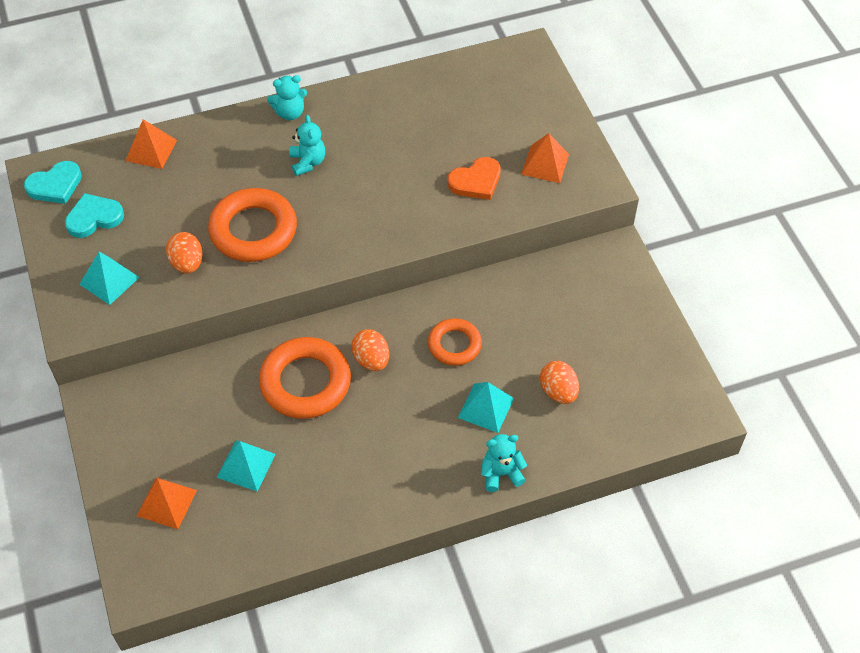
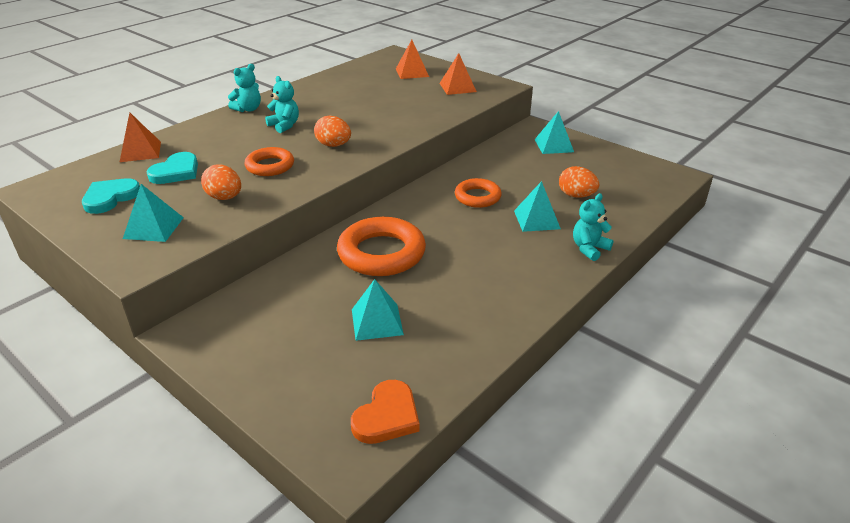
camera: 30 degrees left, 20 degrees down
(55, 185) = (56, 191): turquoise heart -> turquoise heart (176, 172)
(166, 503) = (320, 378): orange pyramid -> orange pyramid (412, 72)
(253, 230) = (270, 166): orange ring -> orange ring, size x0.60
(371, 360) = (423, 224): orange egg -> orange egg (333, 145)
(476, 181) = (420, 104): orange heart -> orange heart (387, 416)
(609, 296) = (554, 145): none -> turquoise pyramid

